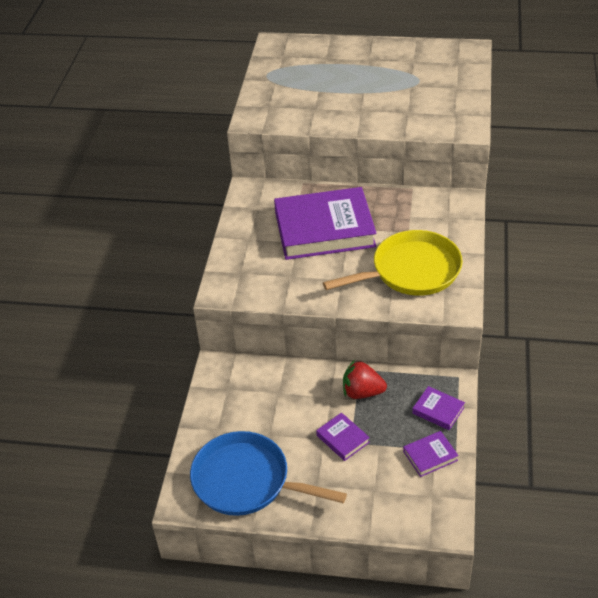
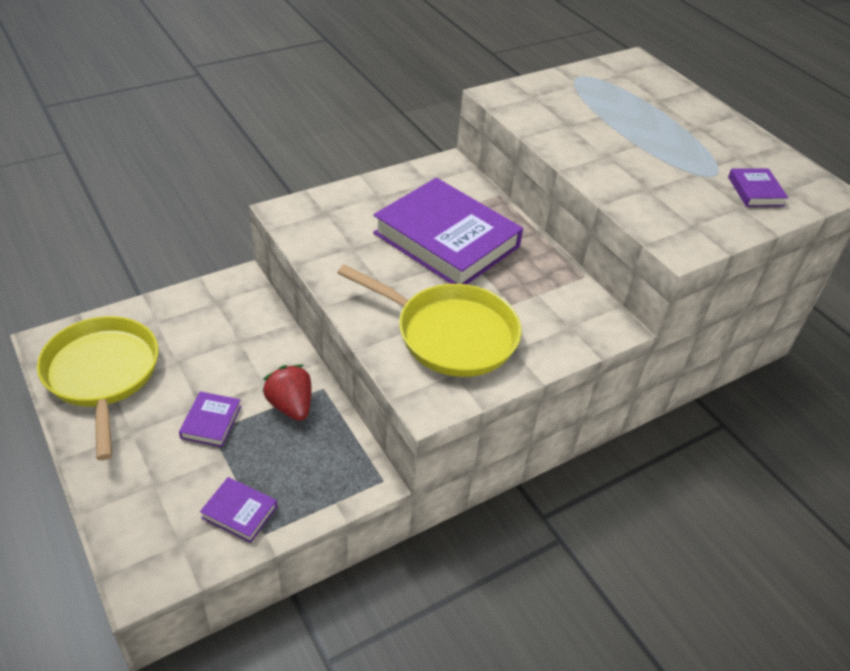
camera: 45 degrees right, 0 degrees up
(246, 481) = (102, 375): blue pan -> yellow pan
(438, 410) = (315, 486): purple book -> purple book (755, 191)

